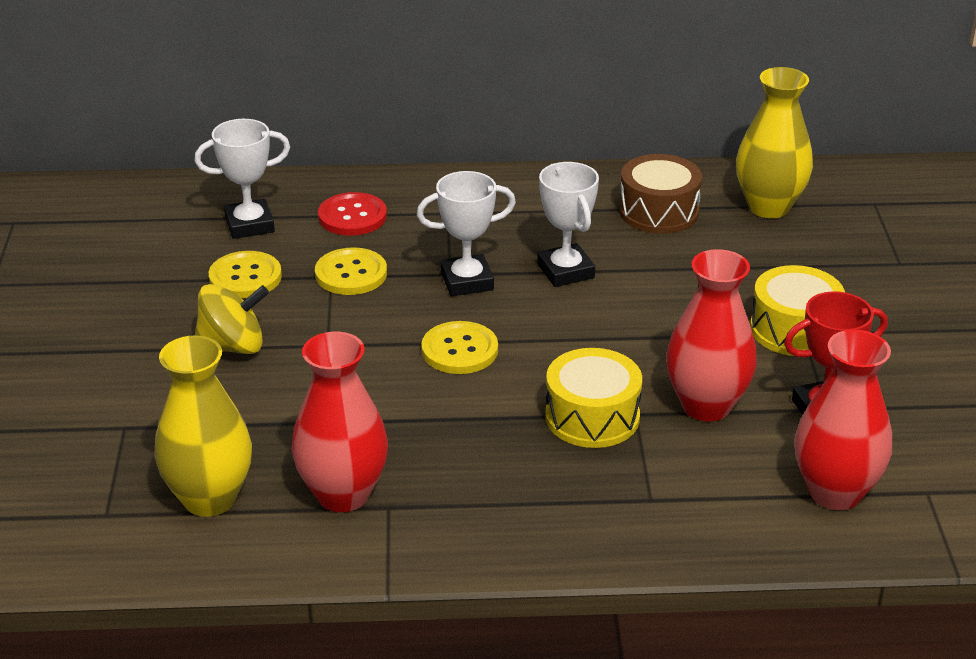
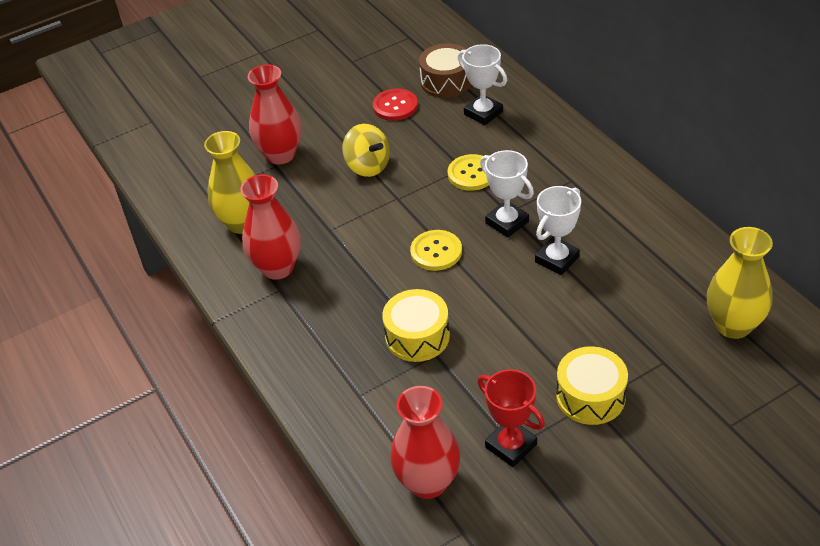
camera: 65 degrees right, 10 degrees up
(245, 277) = (433, 138): yellow button -> none
(352, 216) = (529, 146): red button -> red button (395, 106)
(658, 211) = (669, 272): brown drum -> brown drum (446, 82)
(706, 406) = (469, 384): red vase -> red vase (280, 155)

